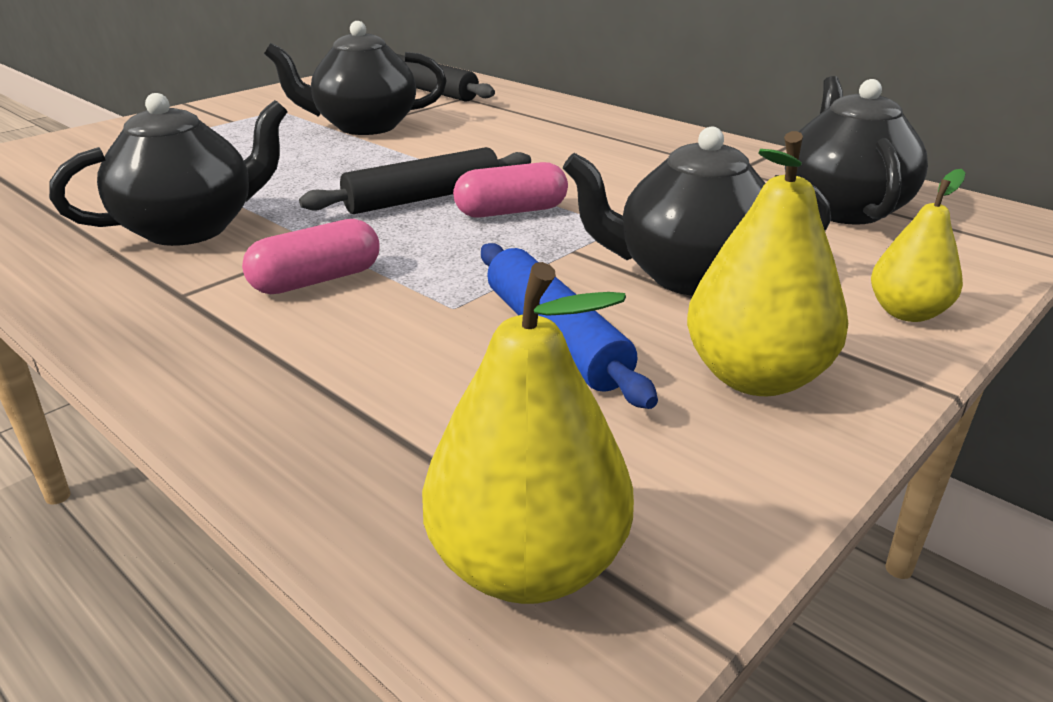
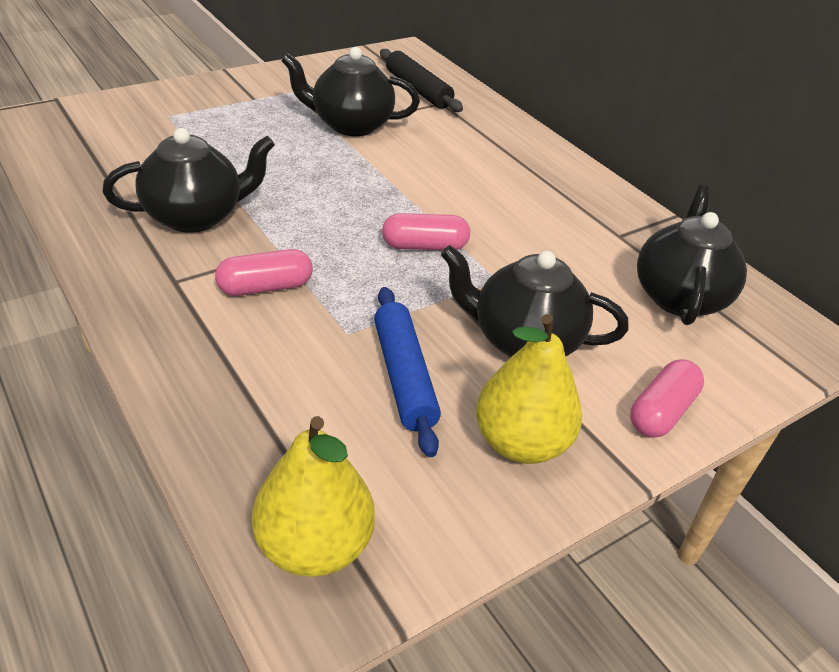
camera: 10 degrees right, 10 degrees up
(423, 198) = (366, 218): black rolling pin -> none
(907, 313) = (661, 412): yellow pear -> pink capsule

